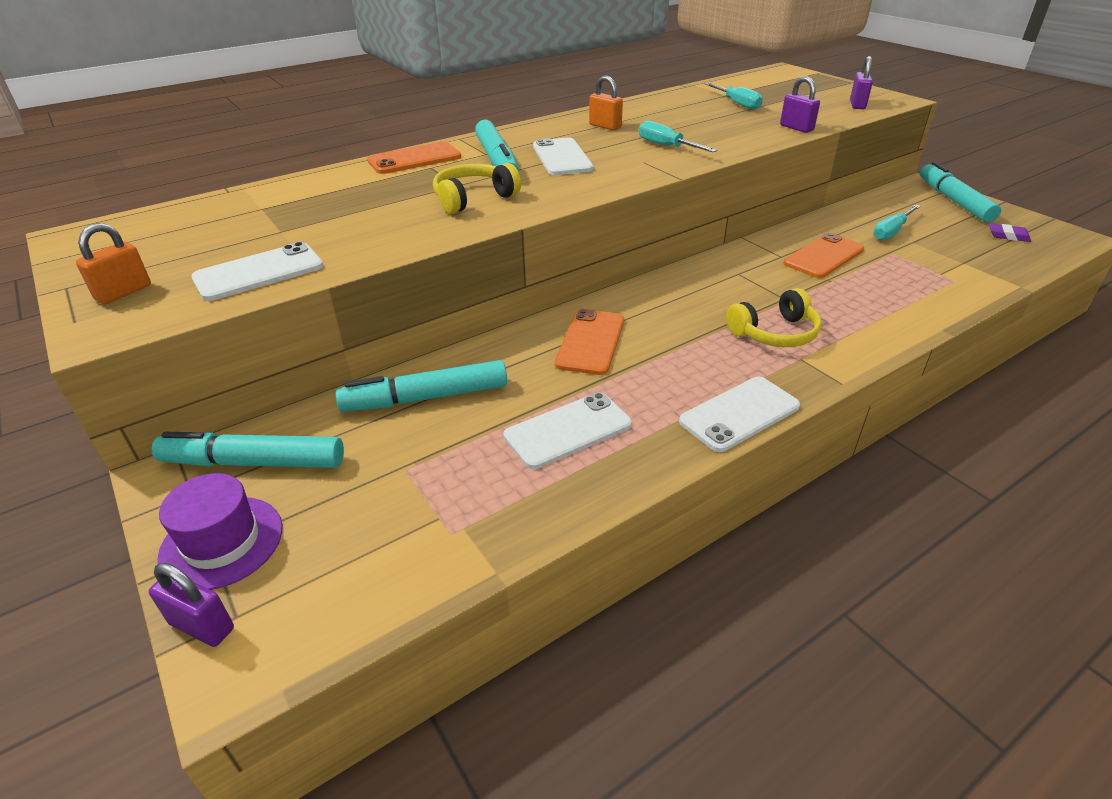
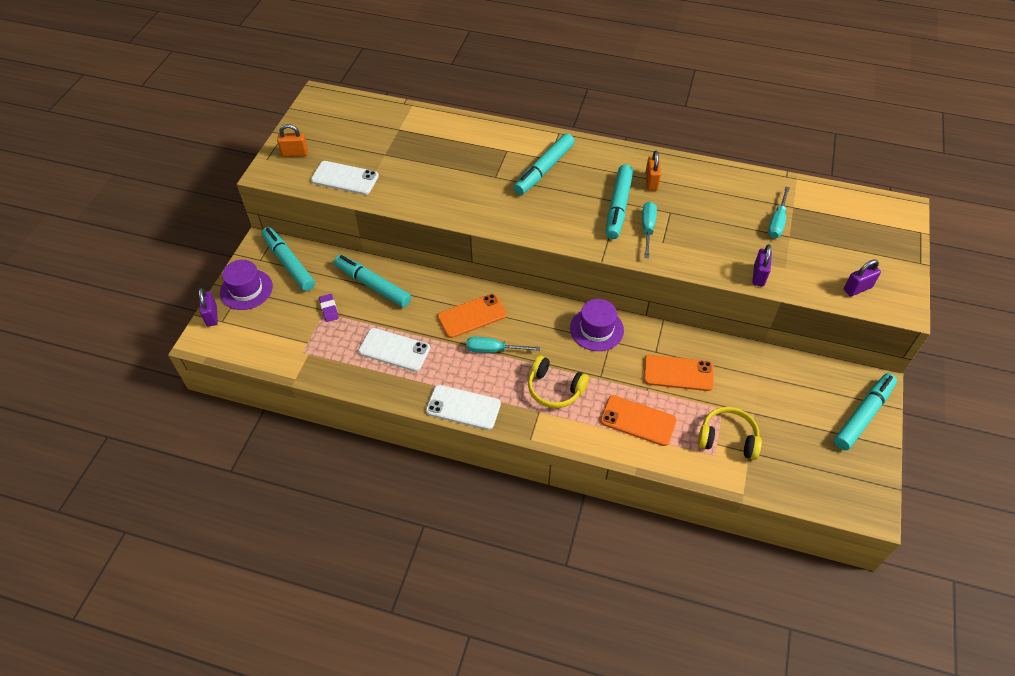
camera: 50 degrees right, 15 degrees up
(414, 159) = (510, 137): orange phone -> orange phone (638, 420)
(473, 199) = (485, 194): yellow headphones -> yellow headphones (727, 438)
(562, 157) = (577, 193): white phone -> none
(614, 148) = (618, 206): none -> turquoise marker
(712, 274) = (596, 329): none -> purple hat
(891, 232) = (759, 396): turquoise screwdriver -> turquoise screwdriver (493, 350)
(1008, 236) = (827, 466): purple eraser -> purple eraser (329, 309)

